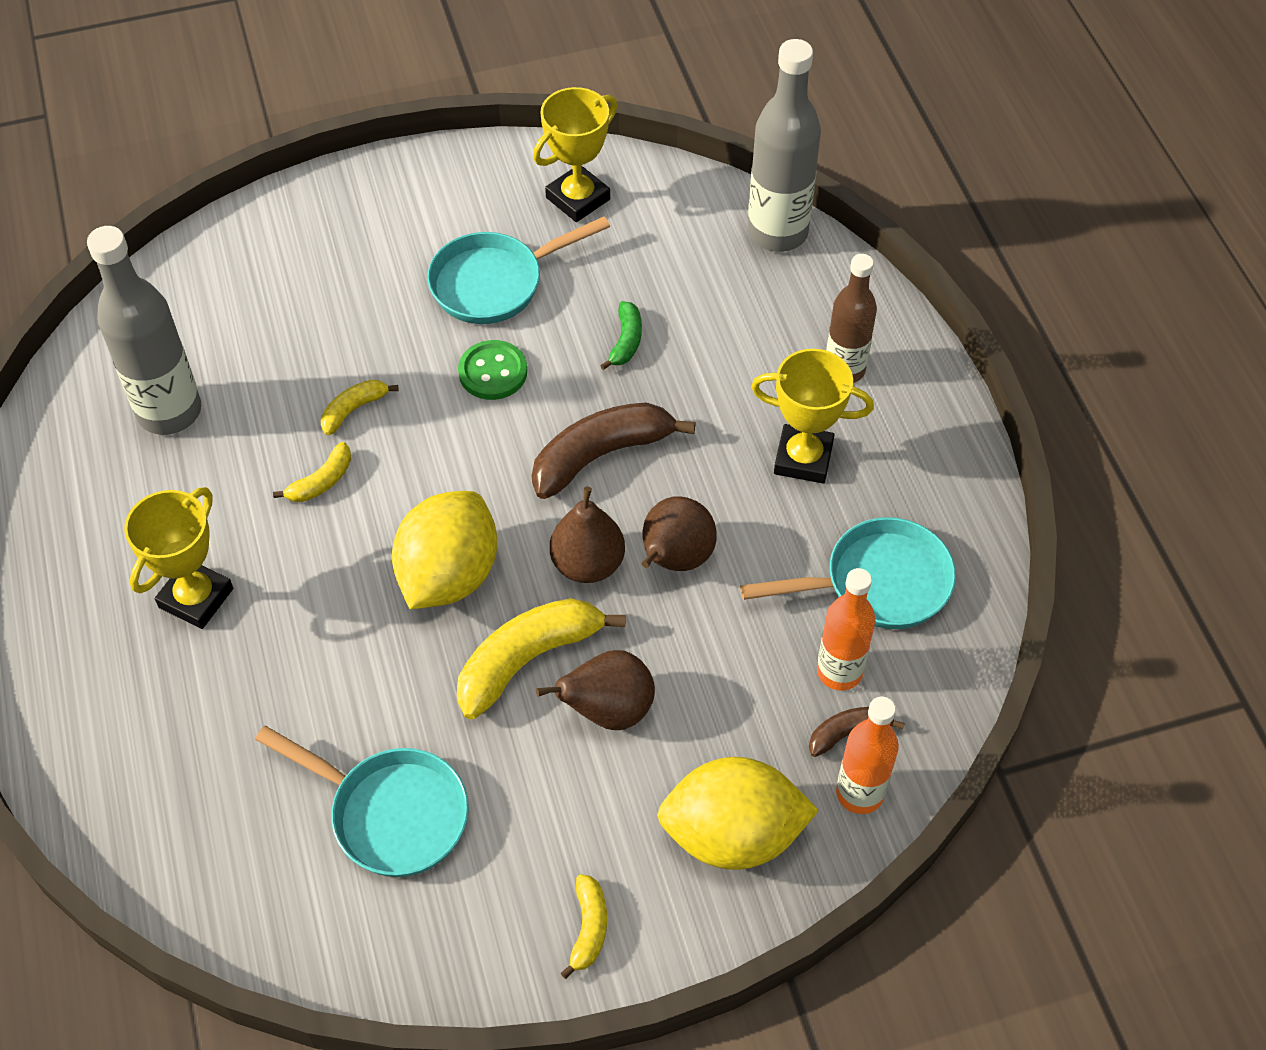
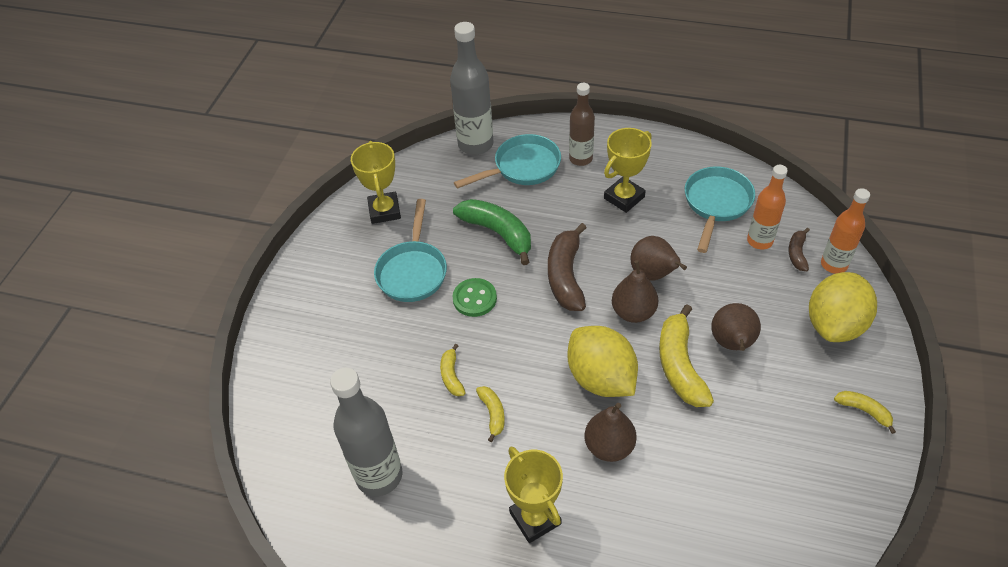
camera: 55 degrees left, 5 degrees down
(344, 632) = (609, 446): none -> brown pear
(391, 813) = (747, 474): turquoise pan -> turquoise pan (522, 167)
(626, 341) = (498, 233): green banana -> green banana, size x1.94

